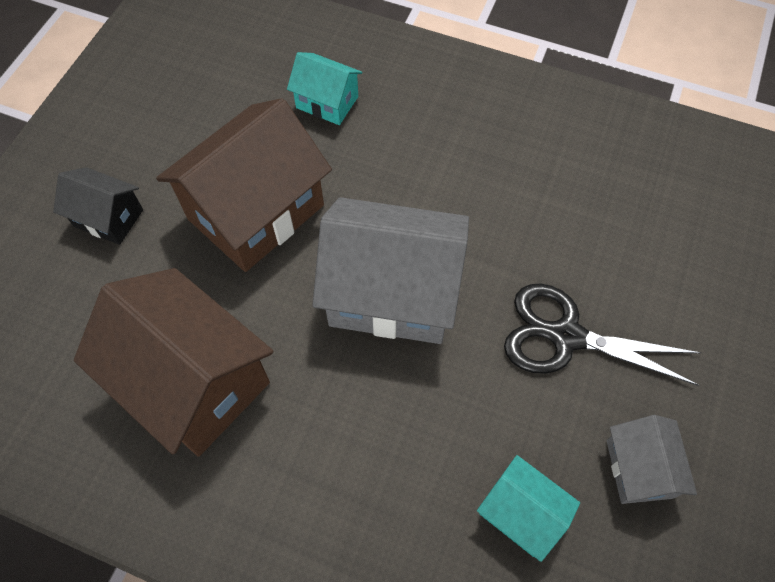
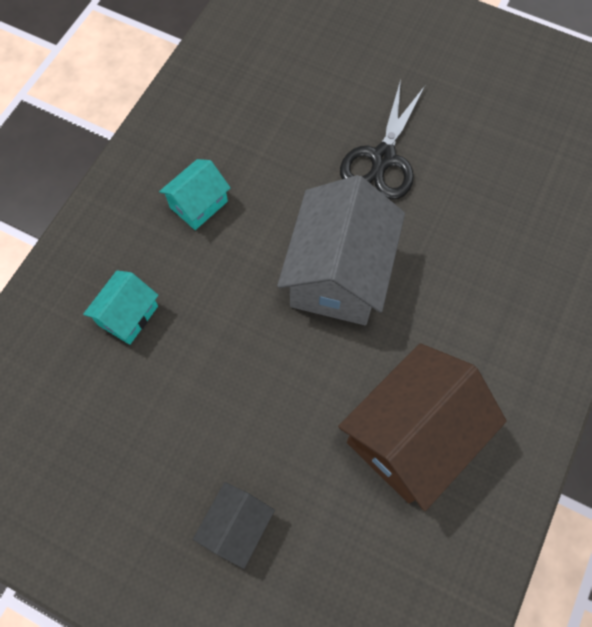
camera: 85 degrees left, 5 degrees up
(256, 212) = (246, 383): brown house -> none
(521, 513) = (513, 207): turquoise house -> turquoise house (198, 204)
(639, 468) = (481, 132): grey house -> none

